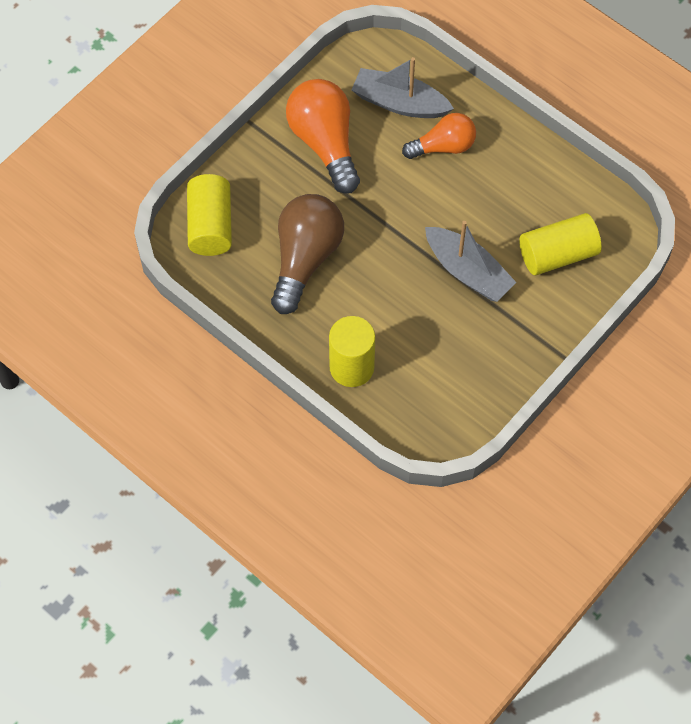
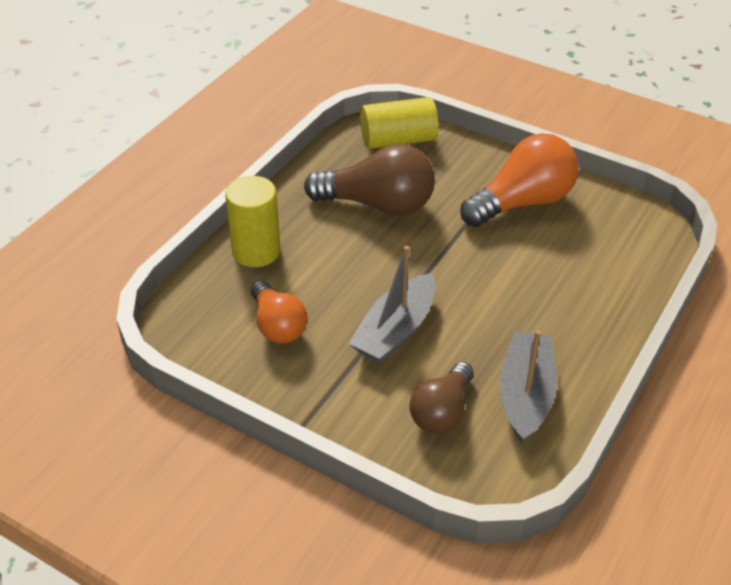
camera: 80 degrees right, 20 degrees down
(399, 103) = (598, 251): grey boat -> grey boat (525, 395)
(443, 146) = (556, 293): orange light bulb -> orange light bulb (277, 325)
(557, 254) = (442, 412): yellow cylinder -> brown light bulb

